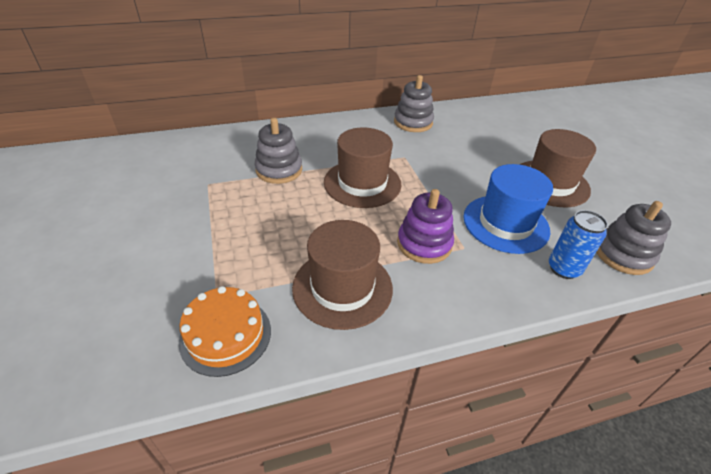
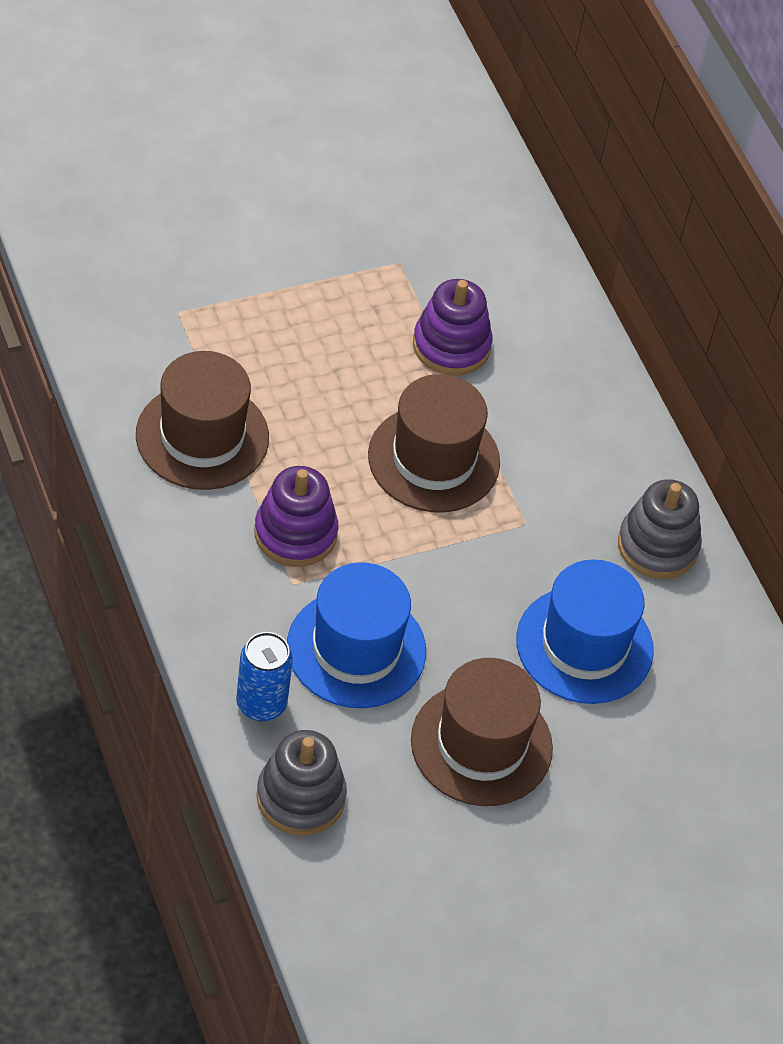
camera: 80 degrees right, 10 degrees up
(225, 335) = (122, 329): orange cake -> none
(279, 170) = (451, 345): grey stacking toy -> purple stacking toy
(476, 147) = (584, 645): none -> blue hat

